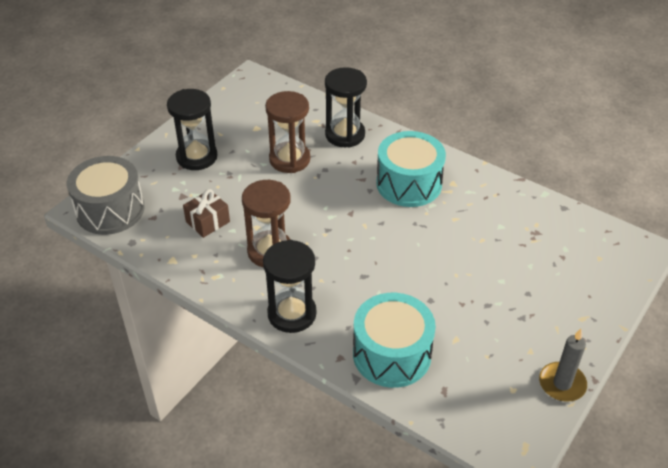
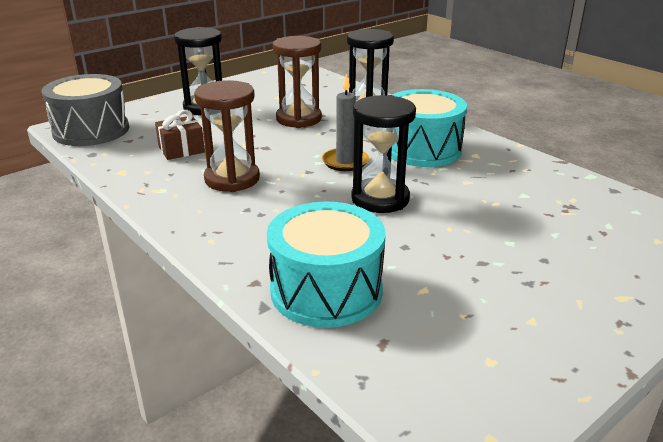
camera: 15 degrees right, 15 degrees down
(292, 314) = (221, 232): black hourglass -> black hourglass (380, 199)
(562, 384) = (573, 368): grey candle -> grey candle (345, 162)

